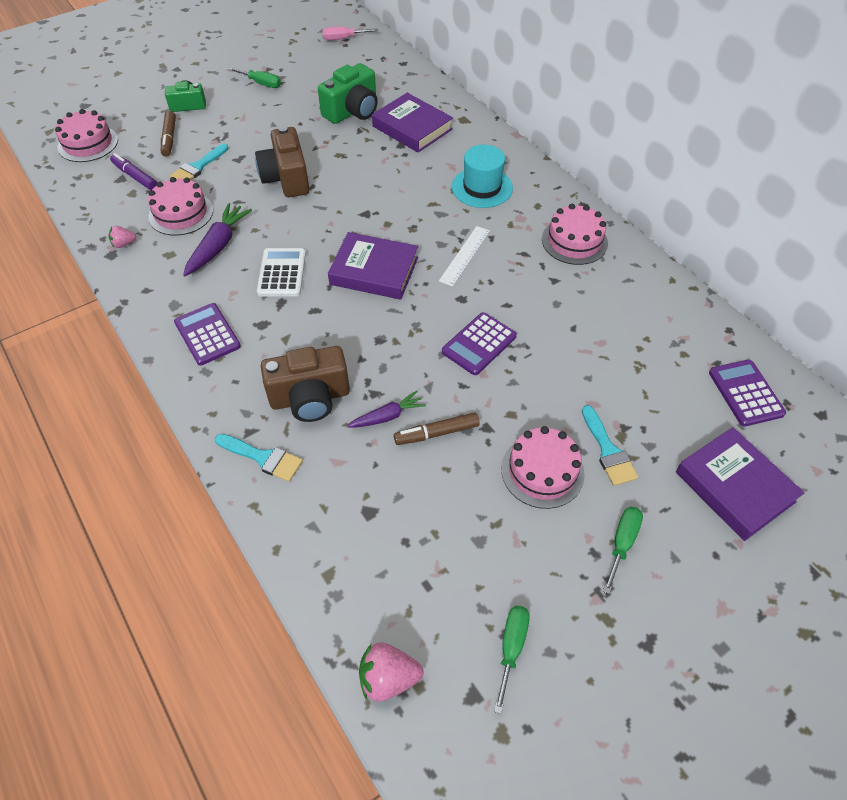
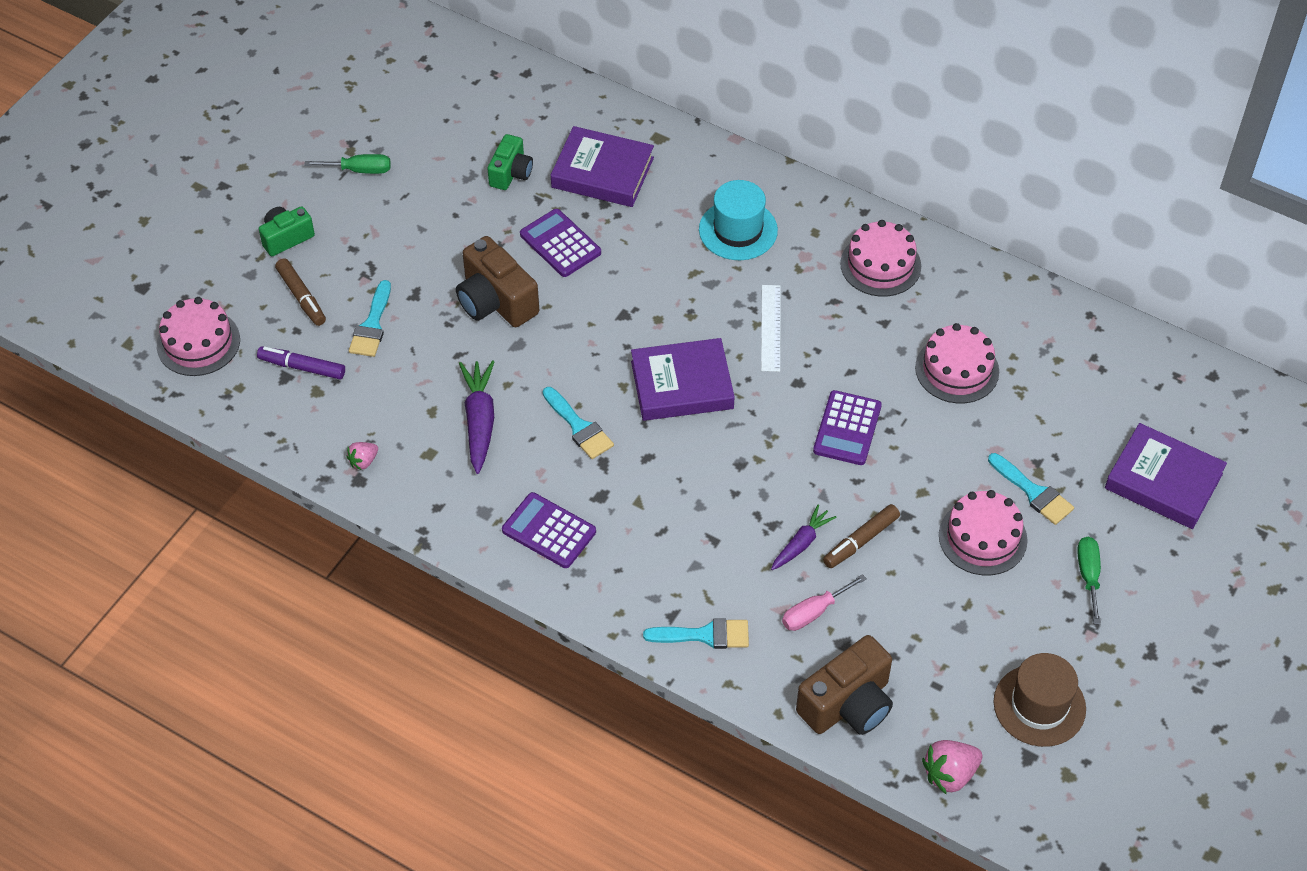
camera: 25 degrees left, 0 degrees up
(181, 213) = (401, 396): pink cake -> pink cake (957, 369)
(282, 273) = (579, 427): white calculator -> turquoise brush
(310, 398) = (710, 556): brown camera -> brown camera (848, 704)
(343, 39) = (419, 58): pink screwdriver -> pink screwdriver (814, 612)
(352, 111) = (511, 173): green camera -> green camera, size x0.62
(511, 648) = (1039, 705): green screwdriver -> brown hat
(745, 393) = (1134, 380): purple calculator -> purple calculator (560, 244)

